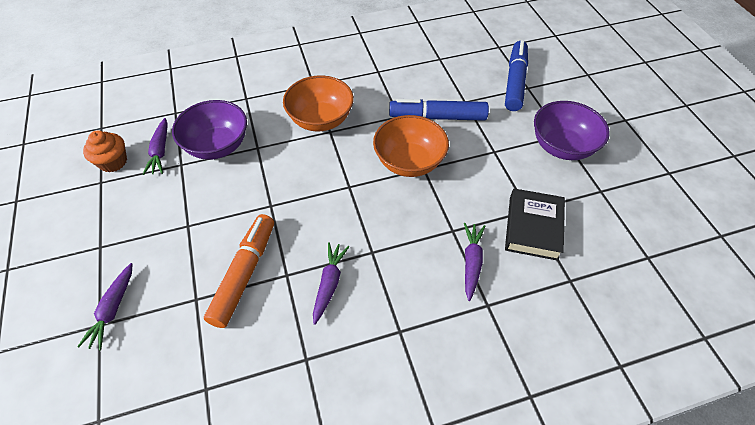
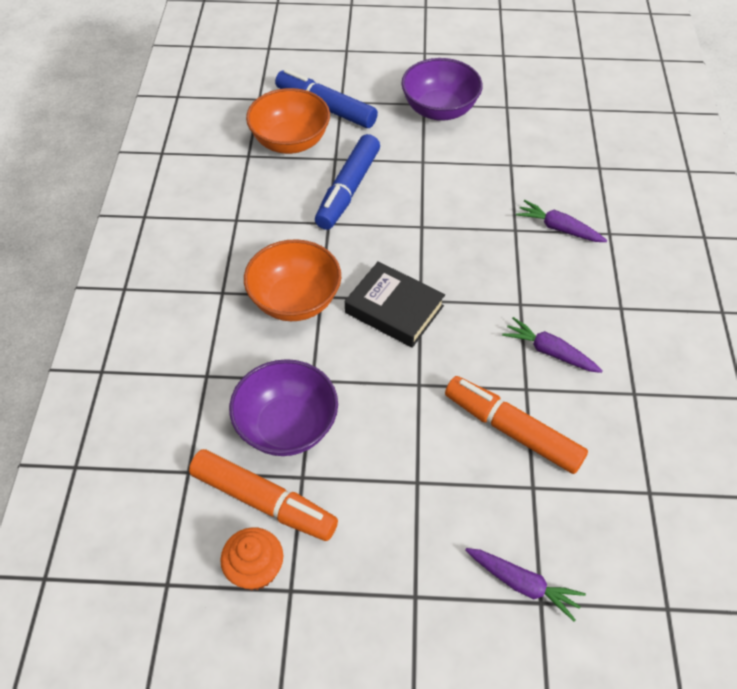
camera: 70 degrees left, 0 degrees up
(160, 151) = (263, 501): purple carrot -> orange marker
(409, 162) = (406, 236): orange bowl -> orange bowl (290, 141)
(533, 227) = (532, 169): black book -> black book (394, 309)

